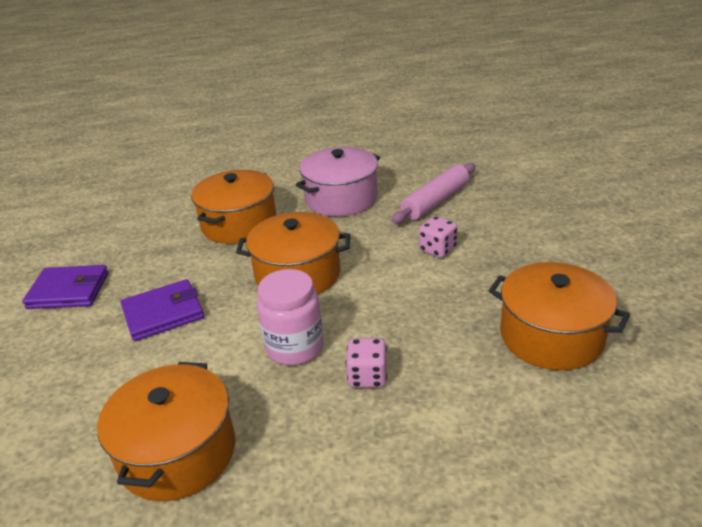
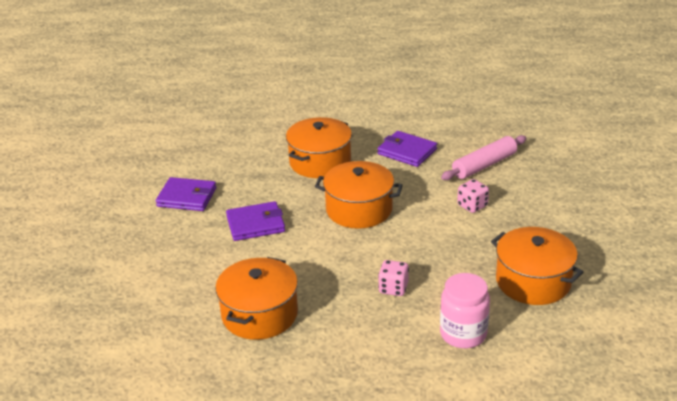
camera: 10 degrees right, 0 degrees up
(295, 347) = (346, 261): pink jar -> pink jar (463, 334)
(341, 199) = (407, 152): pink pot -> purple wallet

